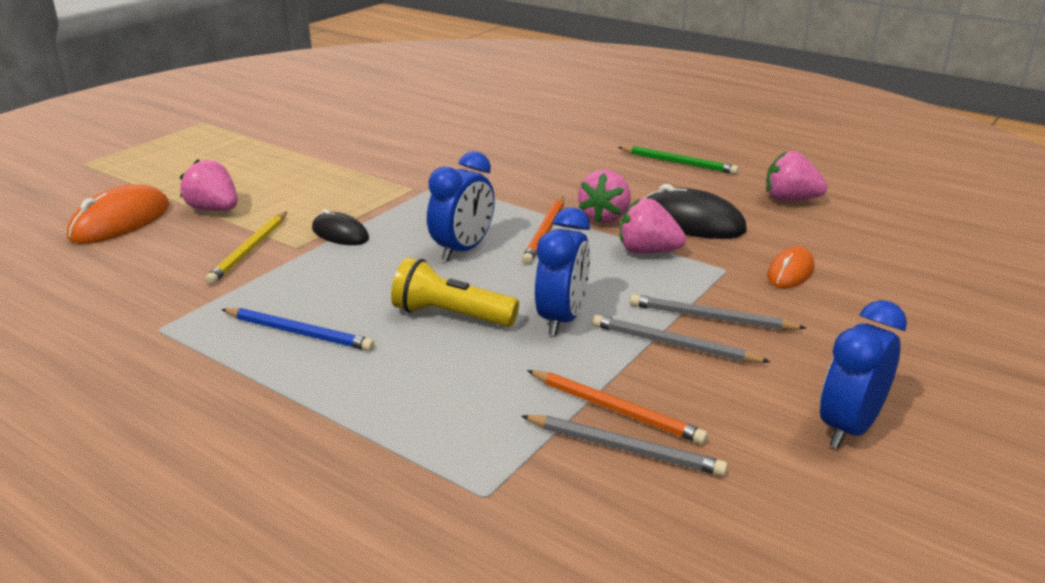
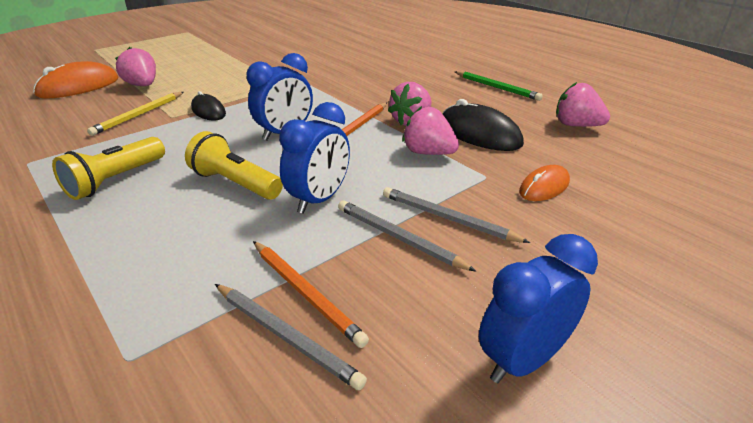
camera: 15 degrees right, 5 degrees up
(299, 332) = (115, 180): blue pencil -> yellow flashlight

